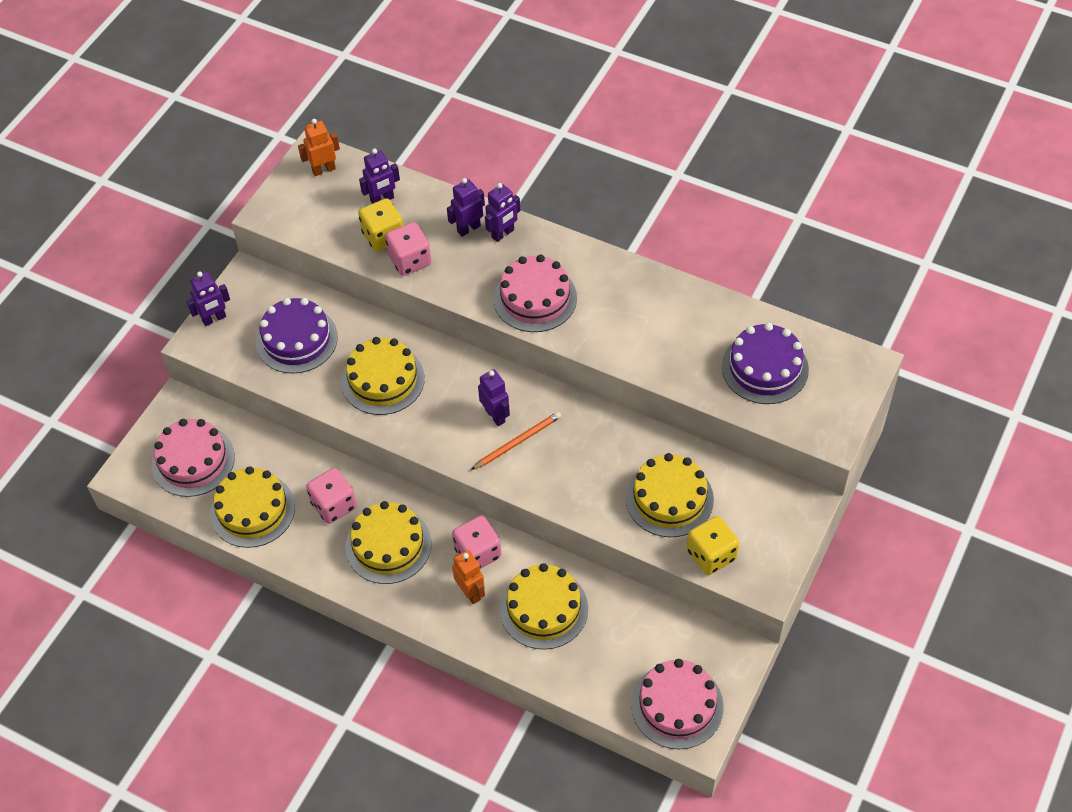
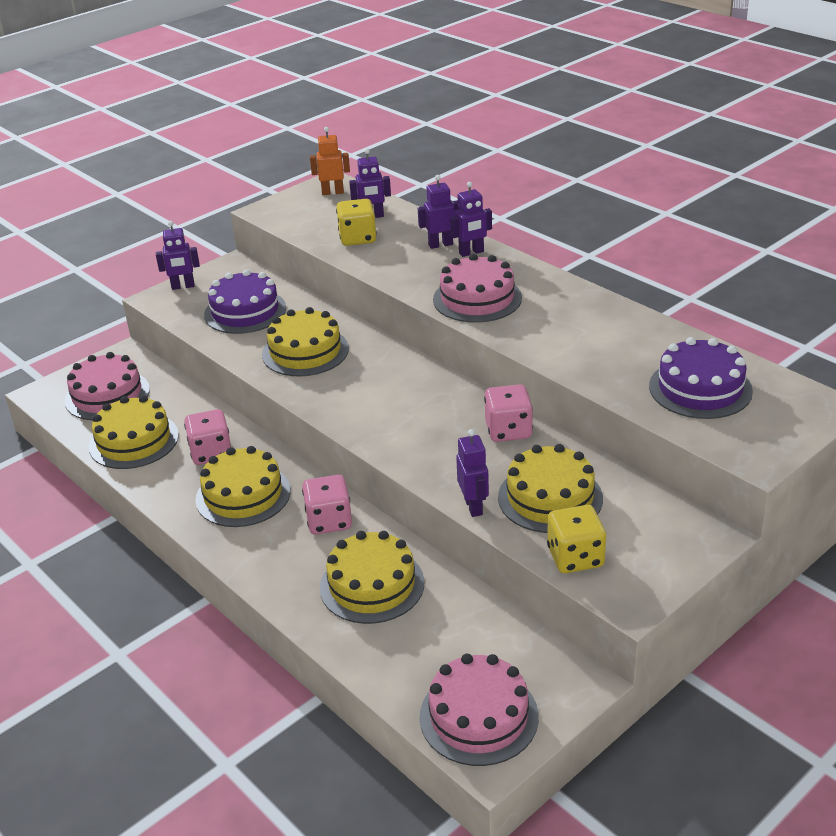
camera: 20 degrees right, 20 degrees down
(410, 260) = (372, 256): pink dice -> pink dice (508, 430)
(471, 592) = (302, 552): orange robot -> none
(495, 416) = (399, 396): purple robot -> purple robot (474, 506)
(517, 442) = (409, 420): orange pencil -> none

